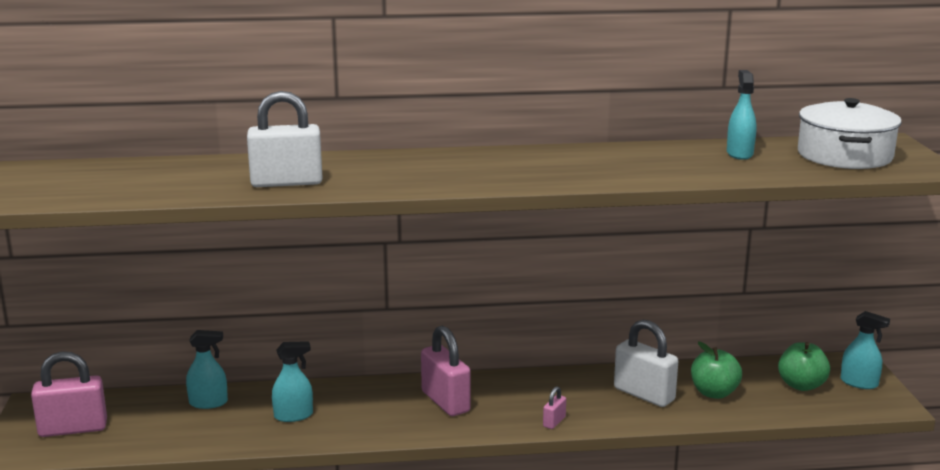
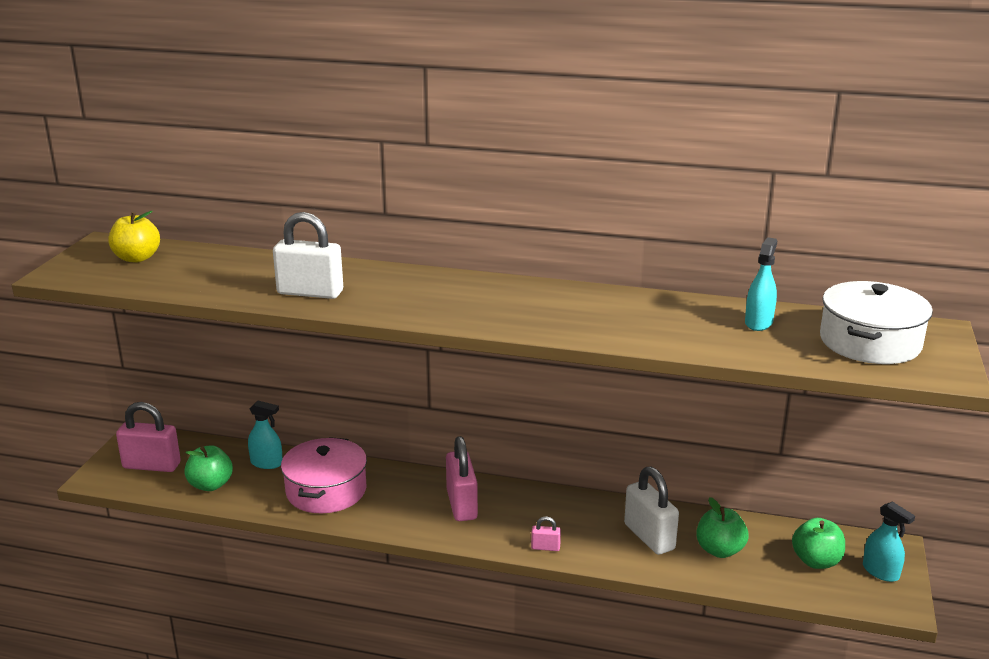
camera: 20 degrees right, 5 degrees up
(54, 178) = (137, 258): none -> yellow apple
(158, 434) = (210, 485): none -> green apple
(293, 415) = (326, 490): turquoise spray bottle -> pink pot
(554, 422) = (545, 547): pink padlock -> pink padlock turned 45 degrees clockwise

